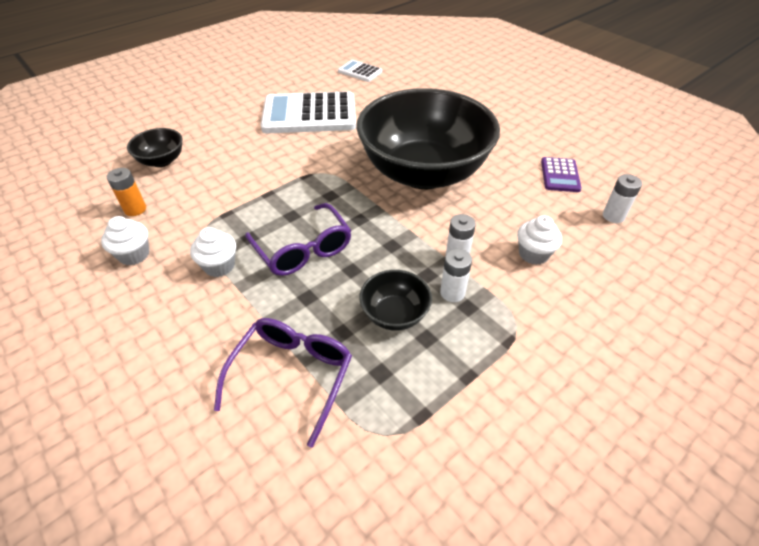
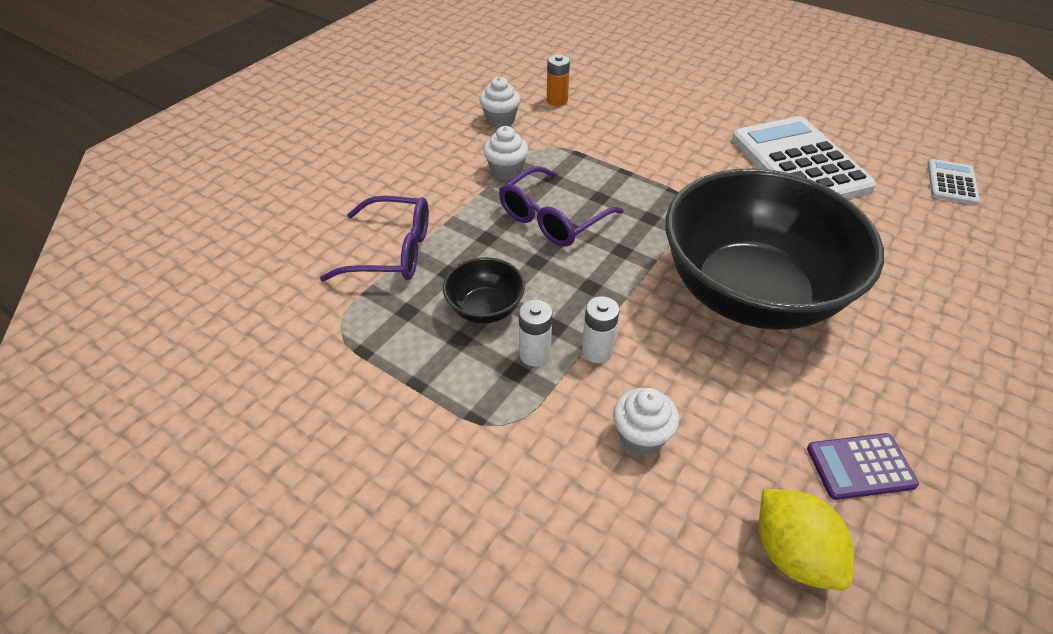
camera: 75 degrees right, 0 degrees up
(162, 161) = (634, 91): black bowl -> none
(613, 216) = (792, 553): white battery -> yellow lemon

